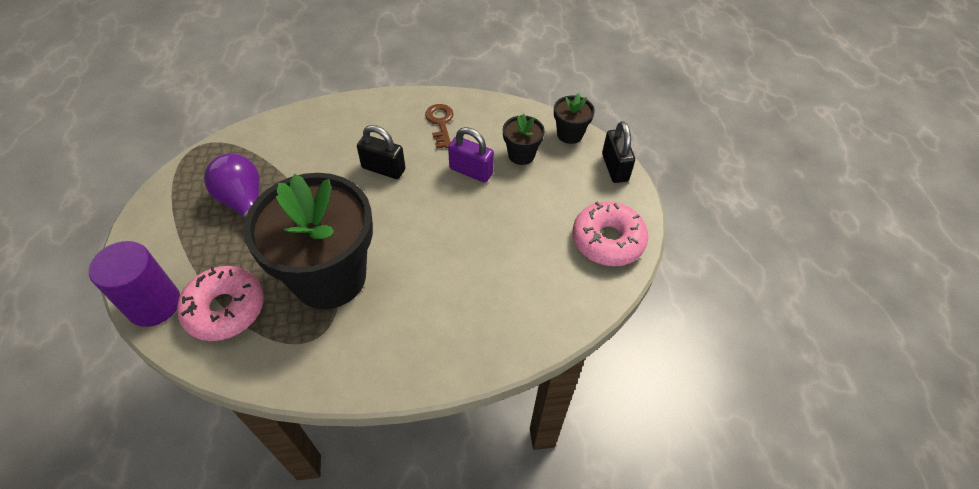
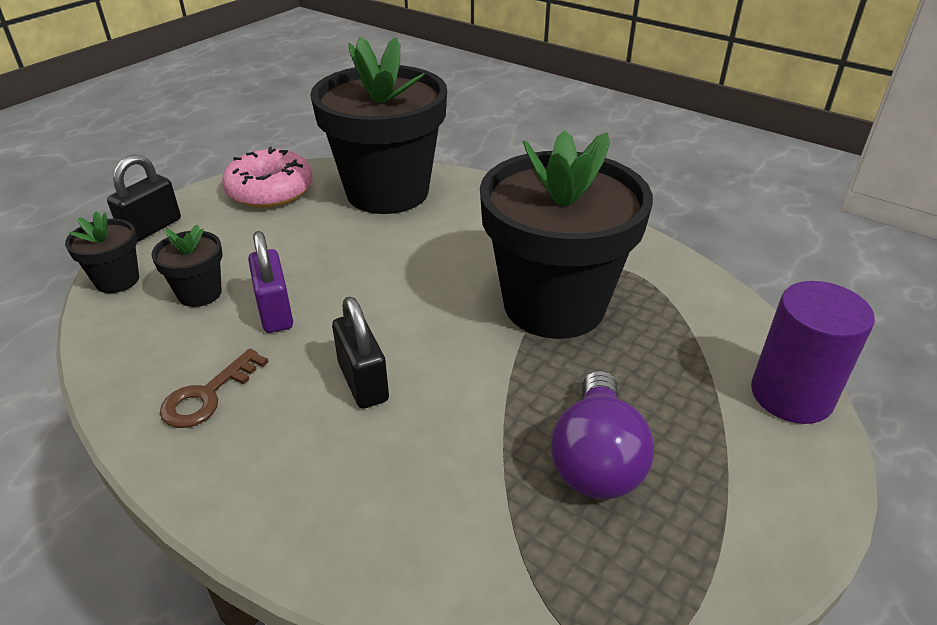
camera: 135 degrees left, 15 degrees down
(225, 309) = (696, 340): pink donut -> none
(537, 298) = (387, 192): none -> black flower pot

